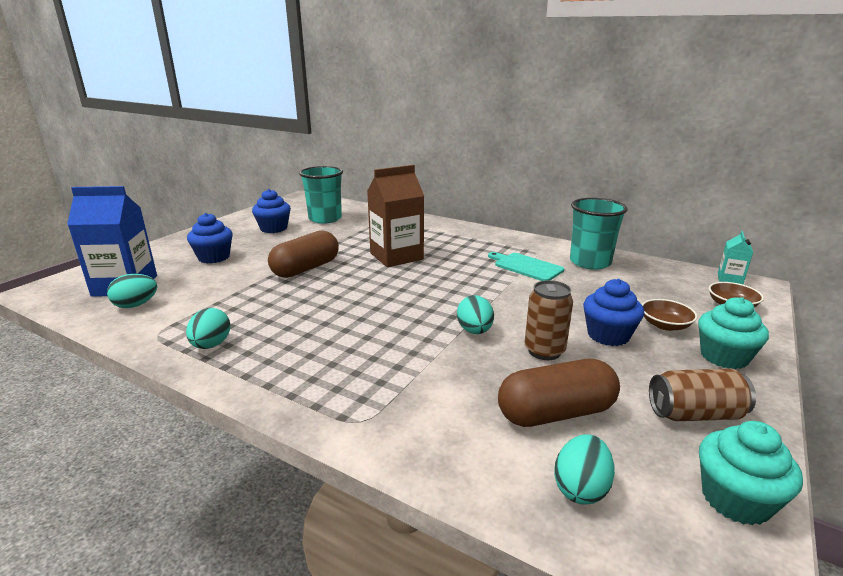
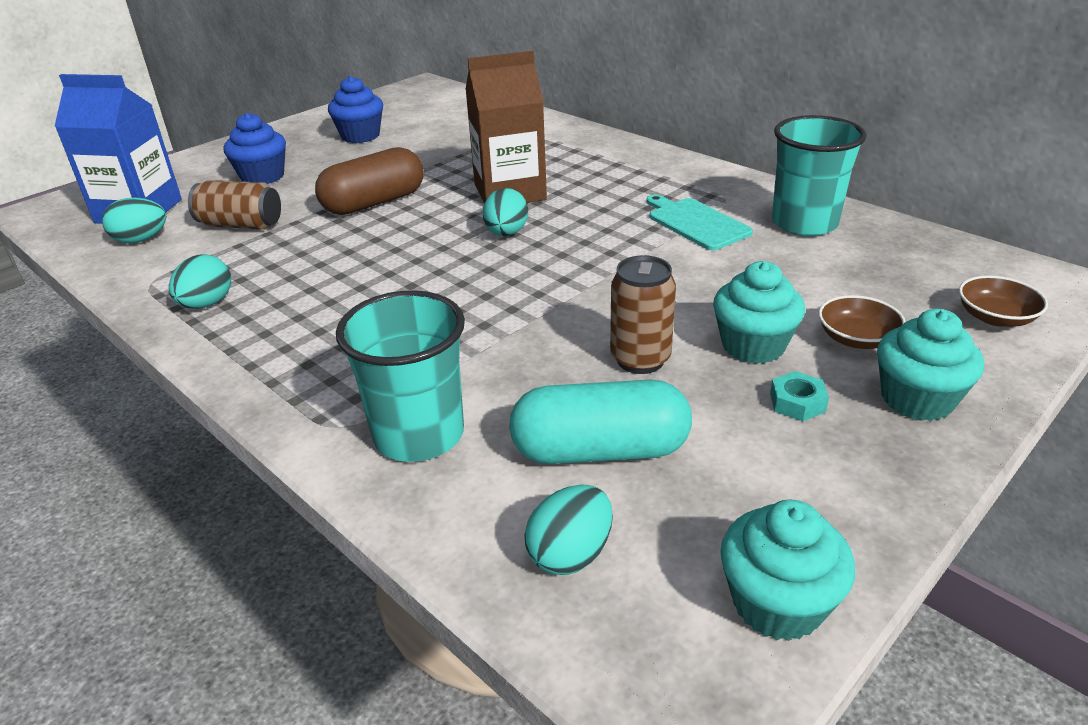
camera: 15 degrees right, 10 degrees up
(325, 219) = (439, 123): turquoise cup -> turquoise cup (419, 435)
(474, 331) = (557, 319): turquoise egg -> turquoise egg (506, 233)
(556, 413) = (600, 450): brown capsule -> turquoise capsule
(608, 335) = (753, 346): blue cupcake -> turquoise cupcake
(657, 367) = (797, 402): none -> turquoise nut
(695, 414) = (805, 479): brown can -> brown can (241, 225)
(730, 279) = (1029, 270): turquoise carton -> none

